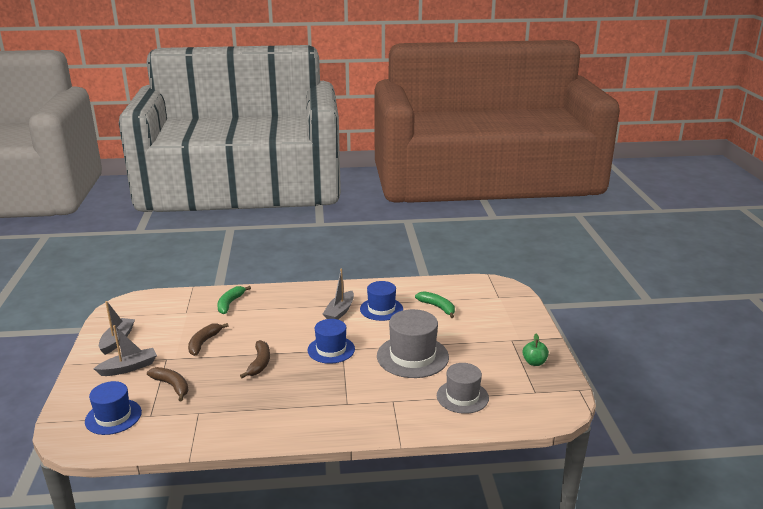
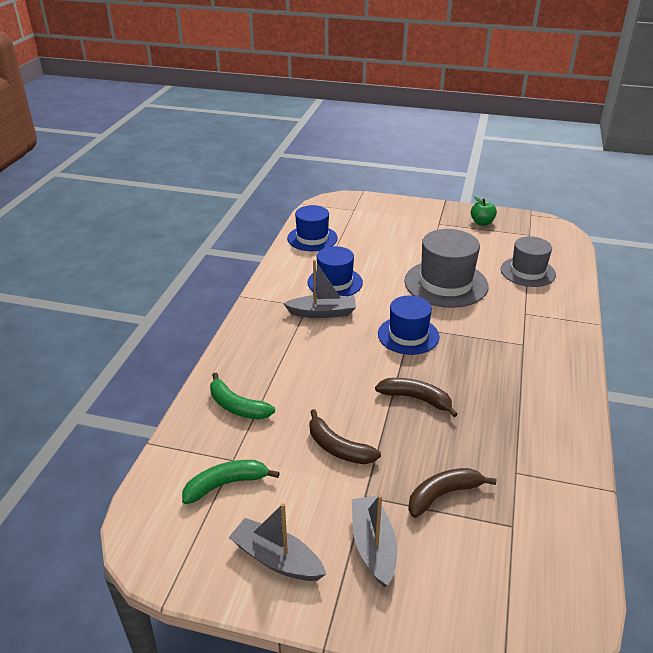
camera: 70 degrees left, 10 degrees up
(113, 417) = (507, 573): blue hat -> blue hat (312, 238)
(340, 311) = (322, 313): grey boat -> grey boat turned 45 degrees counterclockwise
(437, 307) = (353, 247): green banana -> green banana (226, 484)

